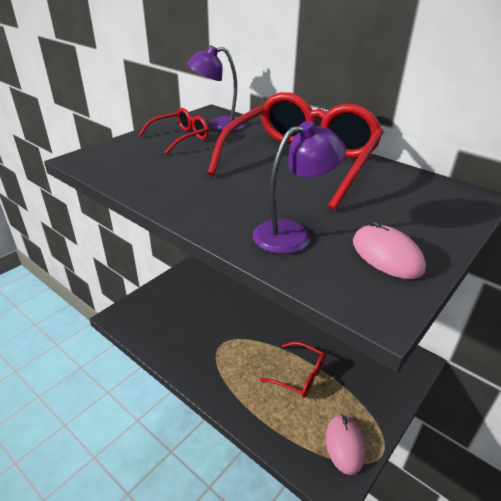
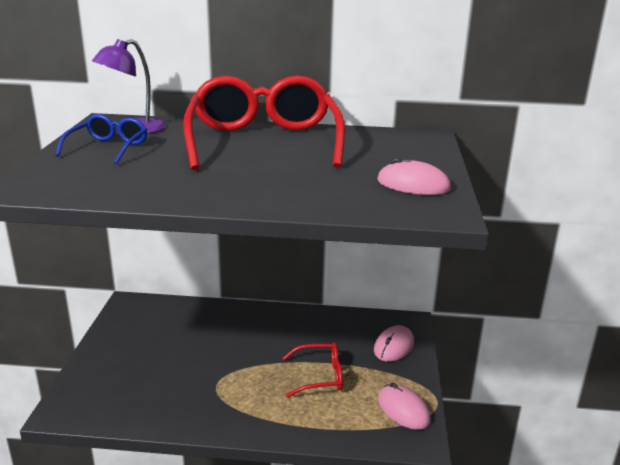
camera: 35 degrees left, 10 degrees down
(180, 138) = (108, 148): red glasses -> blue glasses
(292, 234) = (328, 191): purple lamp -> none
(384, 378) = (393, 346): none -> pink mouse

